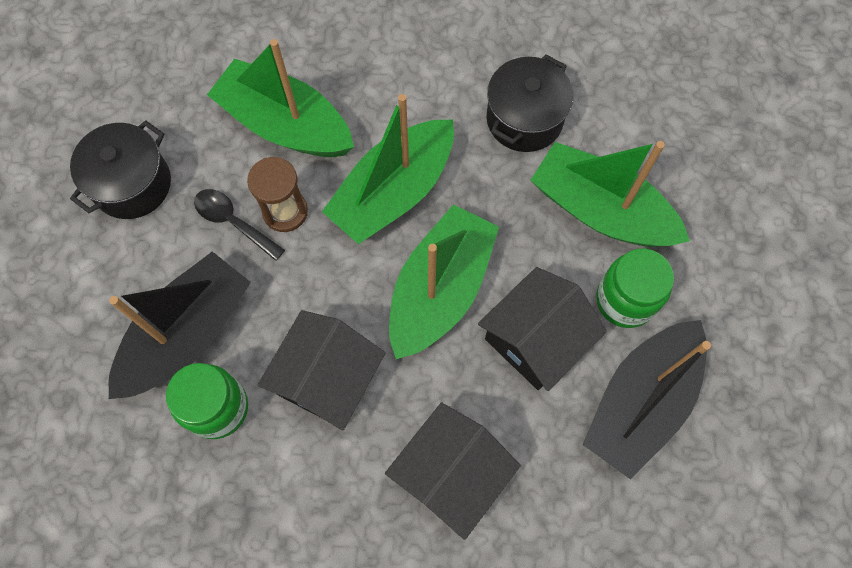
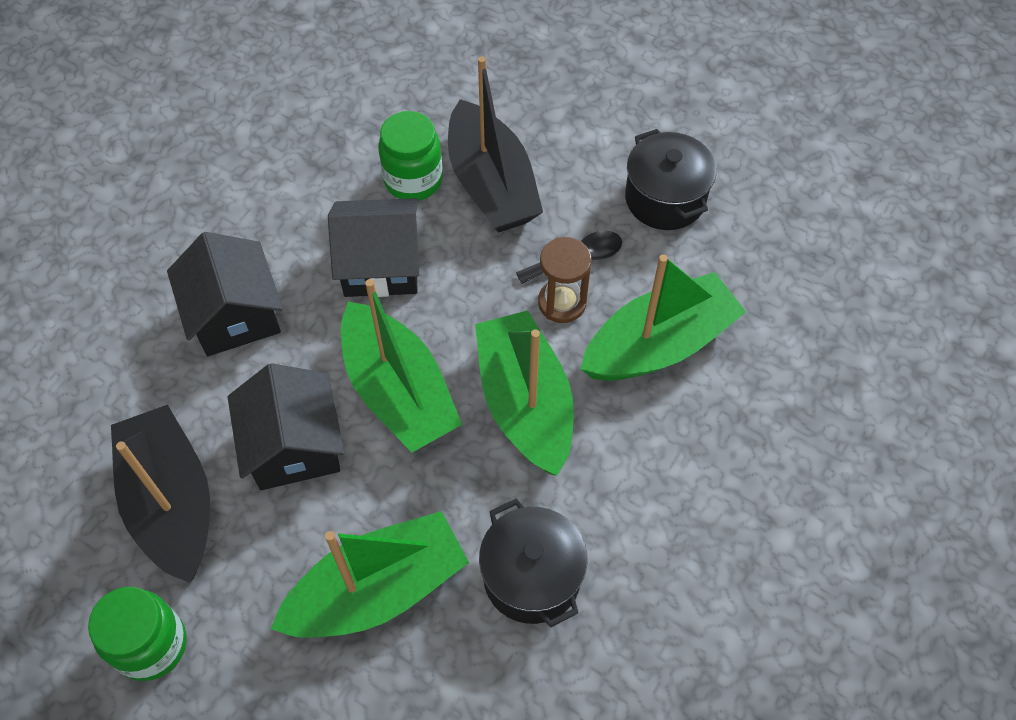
camera: 120 degrees right, 10 degrees down
(327, 379) = (381, 264): black house -> black house turned 60 degrees counterclockwise
(625, 300) = (271, 551): green jar -> green jar (151, 645)

